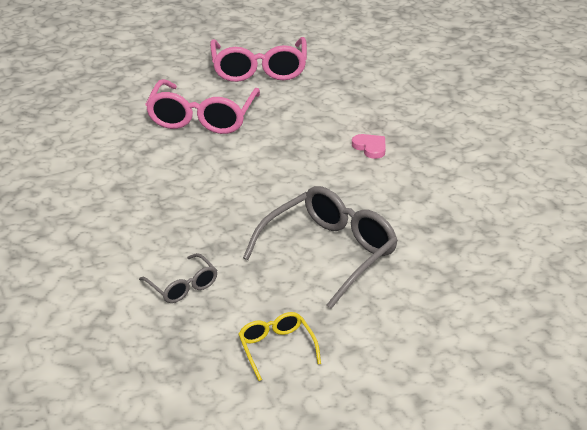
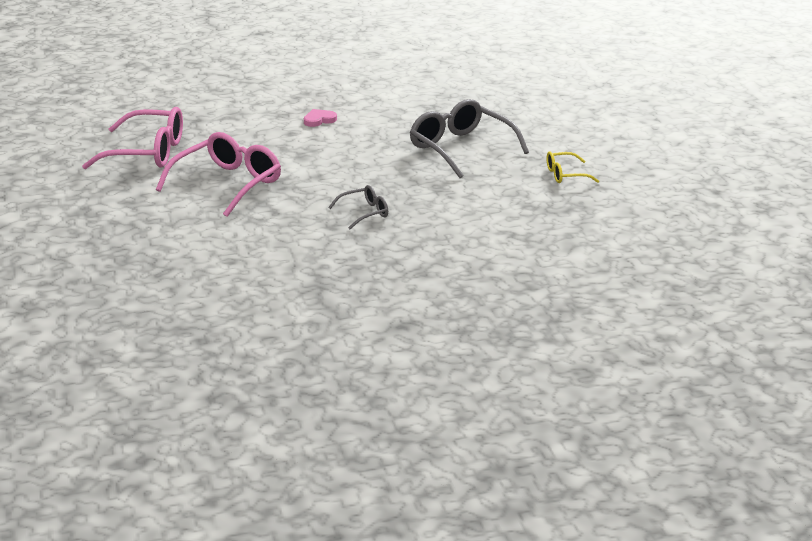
camera: 80 degrees left, 5 degrees down
(183, 286) = (487, 203): grey glasses -> grey glasses (364, 213)
(202, 118) = (228, 184): pink glasses -> pink glasses turned 75 degrees counterclockwise

